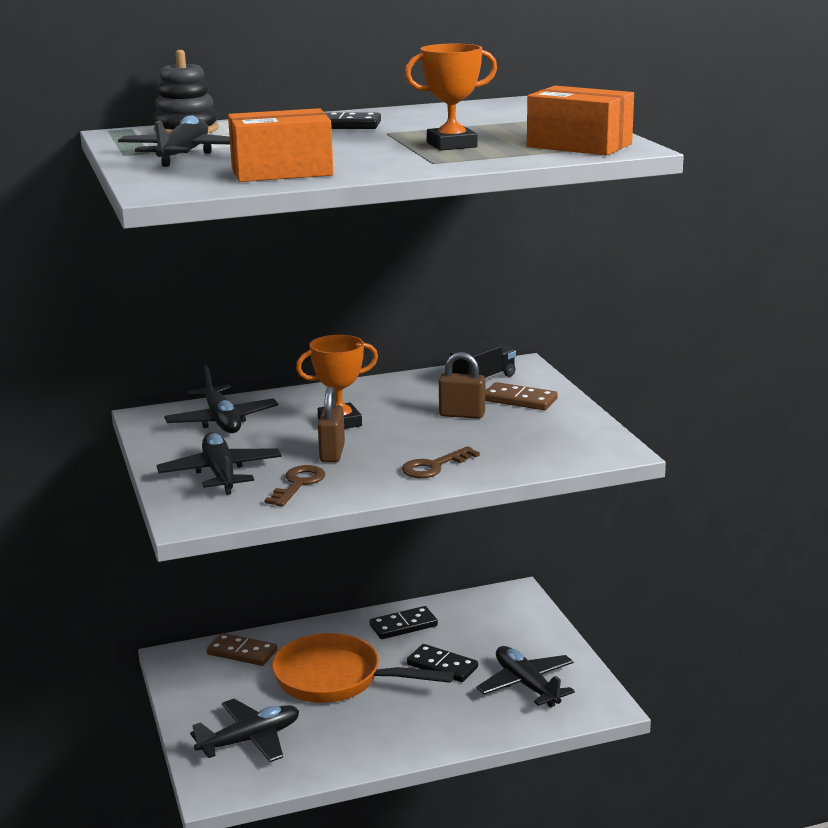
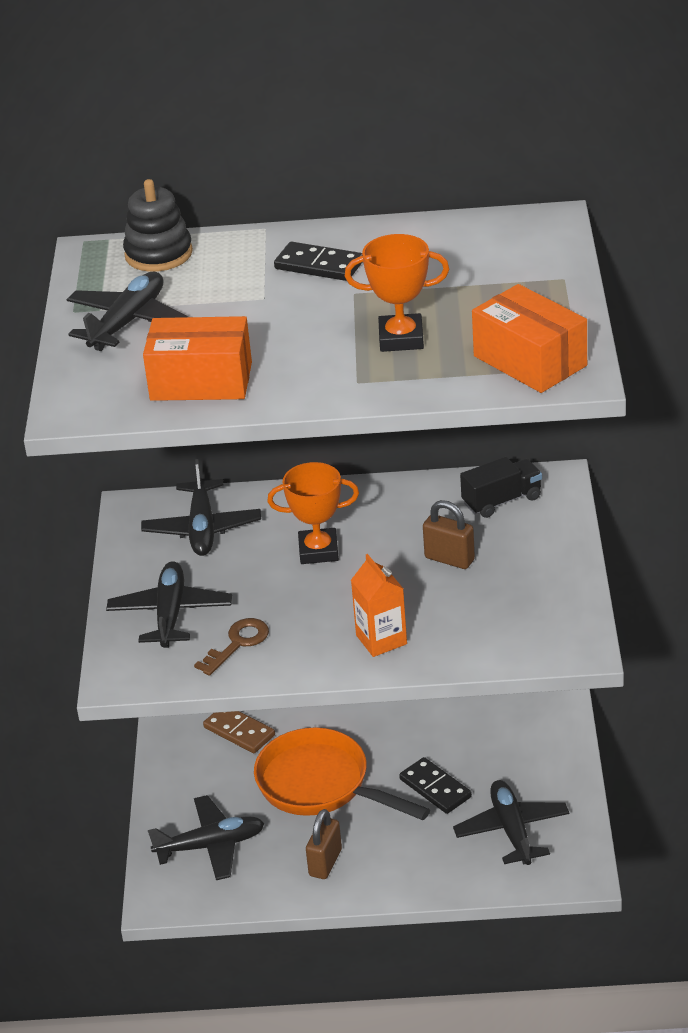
camera: 20 degrees right, 15 degrees up
(332, 453) = (290, 601): brown padlock -> brown padlock (325, 863)
(403, 626) = (417, 725): black domino -> none
(434, 466) = (381, 640): brown key -> orange carton
(520, 400) = (523, 543): brown domino -> none

